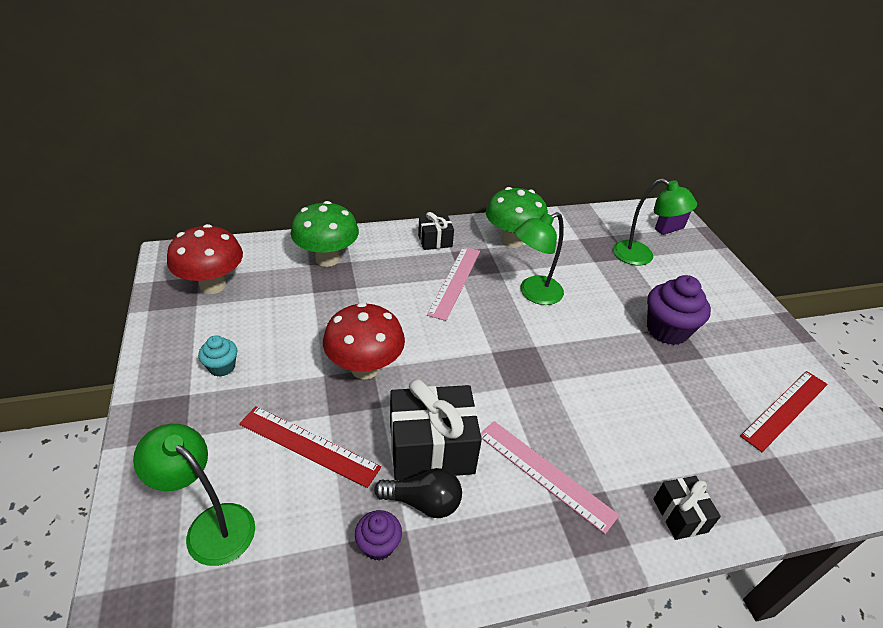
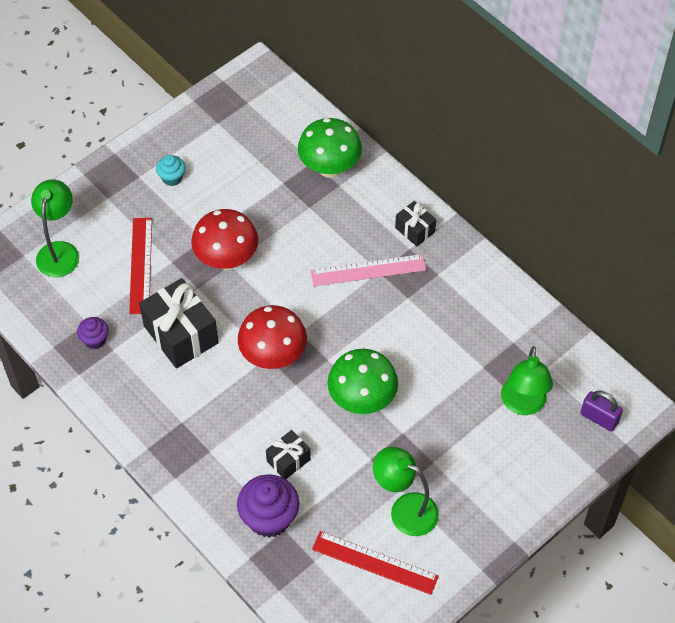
camera: 65 degrees right, 15 degrees up
(213, 285) = (244, 118): red mushroom -> red mushroom (273, 356)
(423, 502) = (137, 349): black light bulb -> none
(512, 241) = (463, 288): green mushroom -> green mushroom (362, 400)
(533, 294) = (395, 334): green lamp -> green lamp (405, 509)
(545, 474) = (201, 410): pink ruler -> none
(667, 330) = (418, 452): purple cupcake -> purple cupcake (269, 518)
(680, 515) = (216, 503): black gift -> black gift (288, 460)

